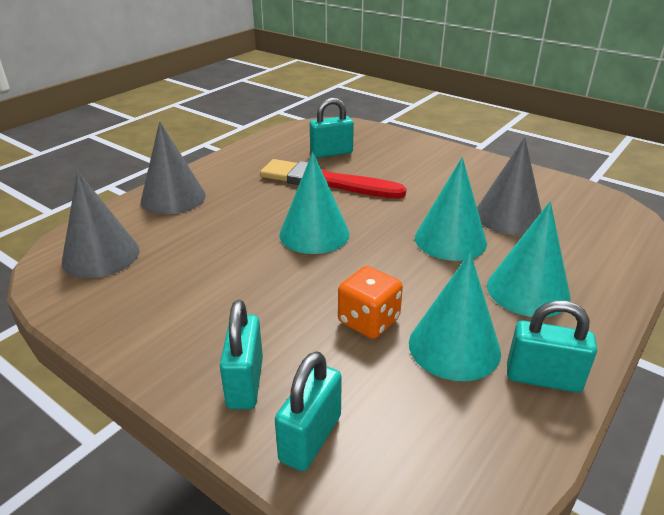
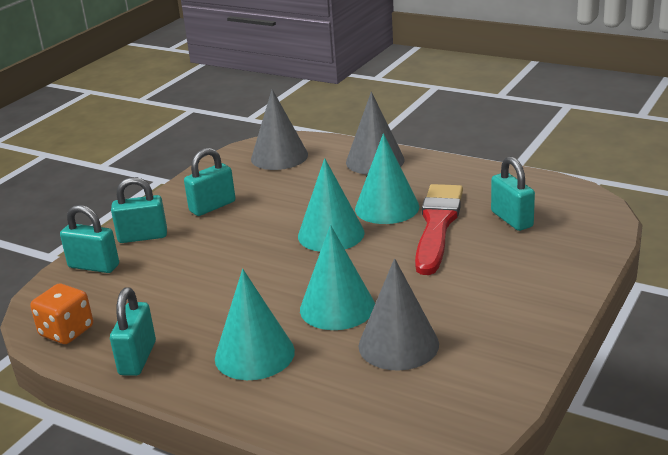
camera: 85 degrees right, 5 degrees down
(197, 314) = (212, 206): none -> turquoise padlock
(368, 321) = (206, 274): orange dice -> orange dice (66, 331)
(454, 347) = (175, 315): turquoise cone -> turquoise cone (387, 207)

